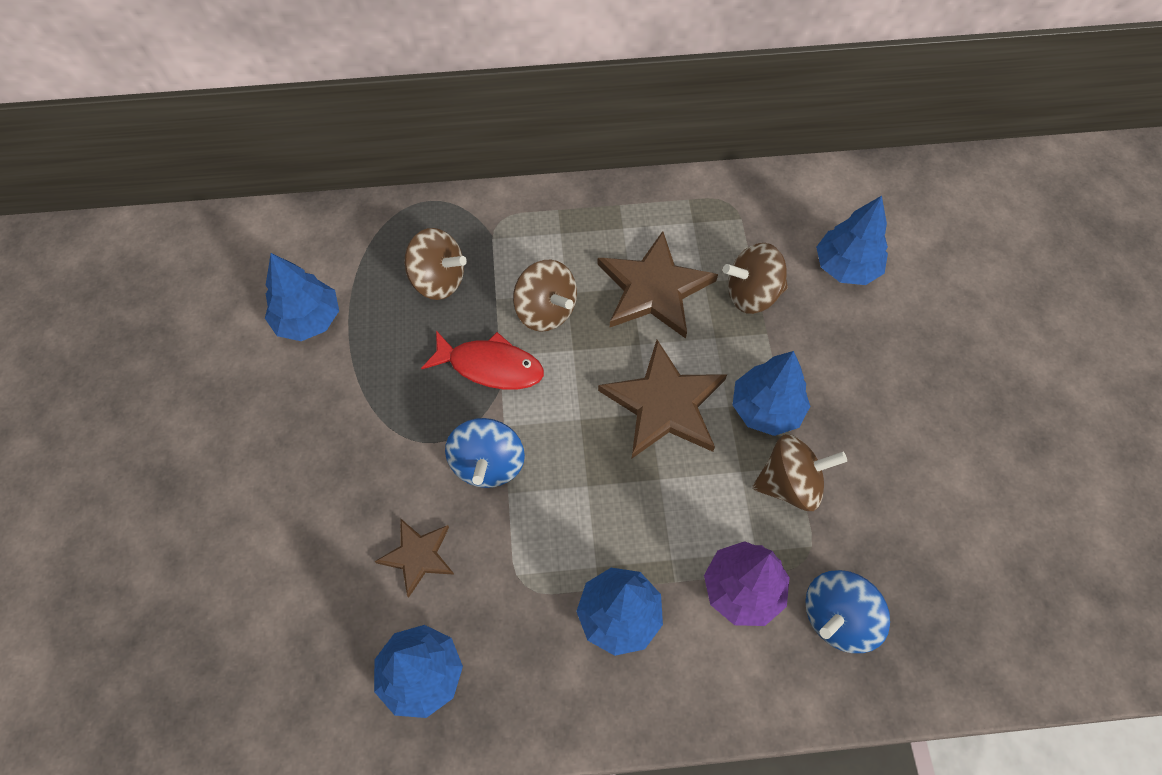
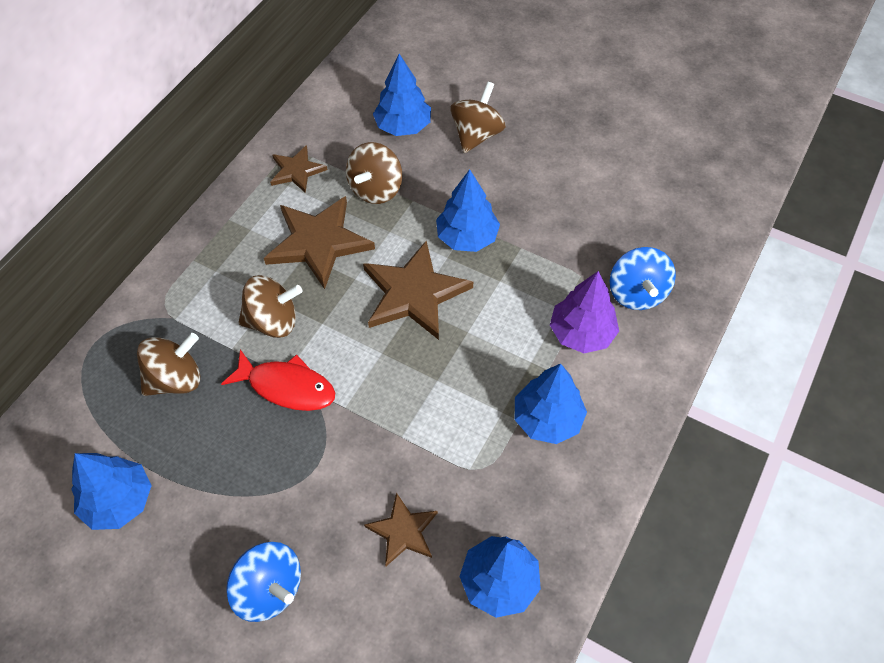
camera: 55 degrees left, 5 degrees down
(488, 464) = (367, 437): blue spinning top -> blue spinning top (269, 589)
(490, 366) = (287, 387): red fish -> red fish turned 60 degrees clockwise
(715, 218) = (296, 171): none -> brown star
(790, 484) = (530, 259): brown spinning top -> brown spinning top (476, 135)

